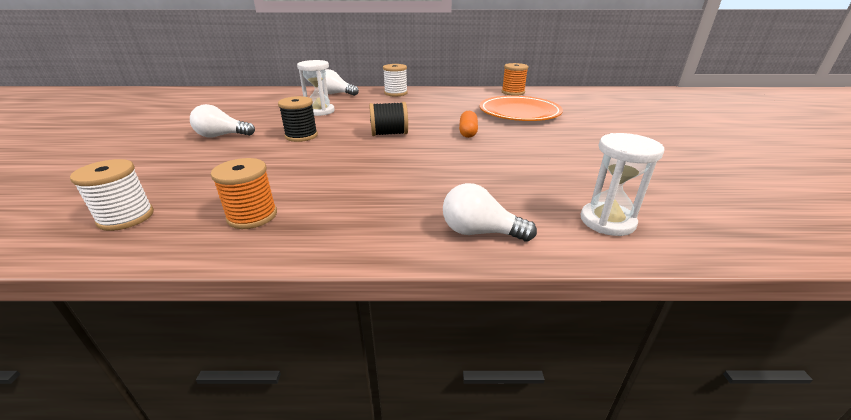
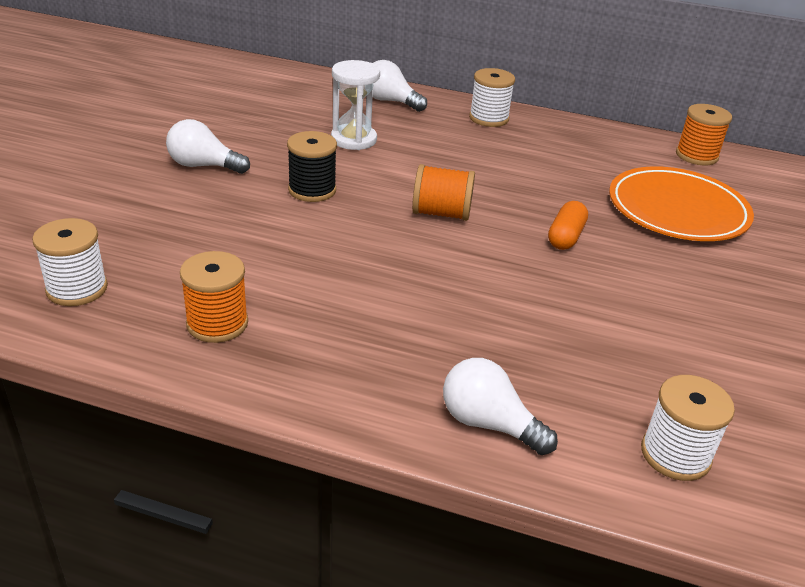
camera: 15 degrees right, 5 degrees up
(389, 134) = (441, 213): black spool -> orange spool
(607, 221) = (675, 454): white hourglass -> white spool

